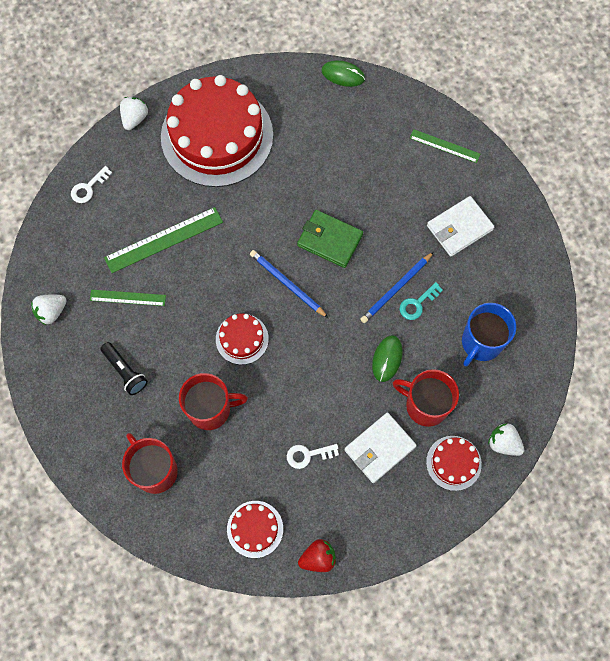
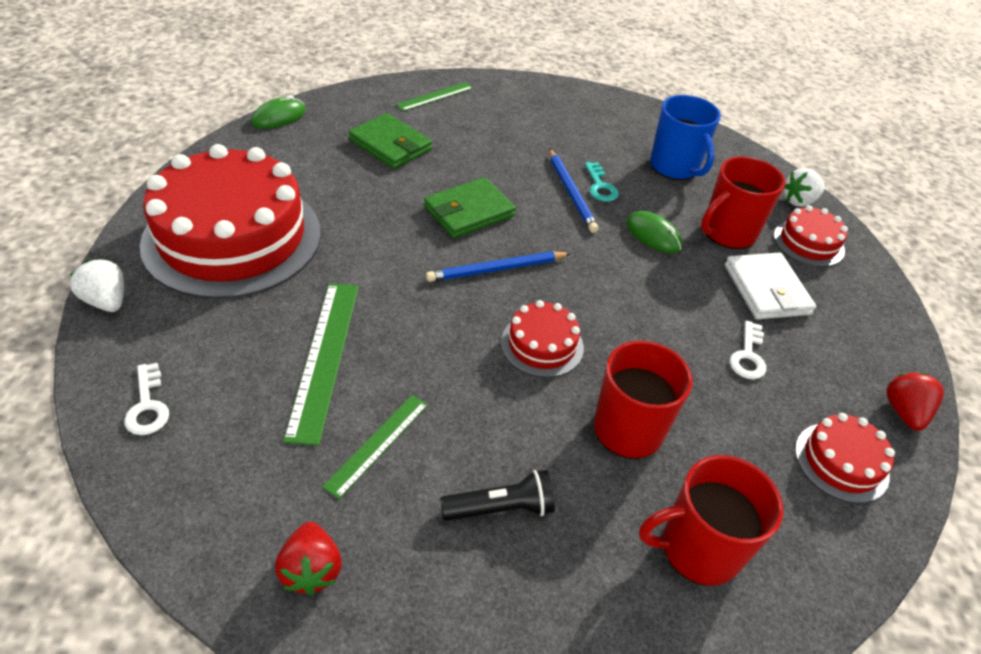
camera: 65 degrees left, 25 degrees down
(51, 312) = (311, 569): white strawberry -> red strawberry
(364, 155) = (390, 145): none -> green wallet
(459, 228) = (534, 126): white wallet -> none

